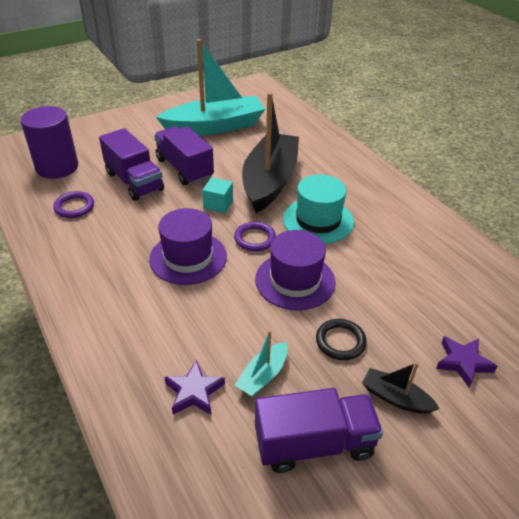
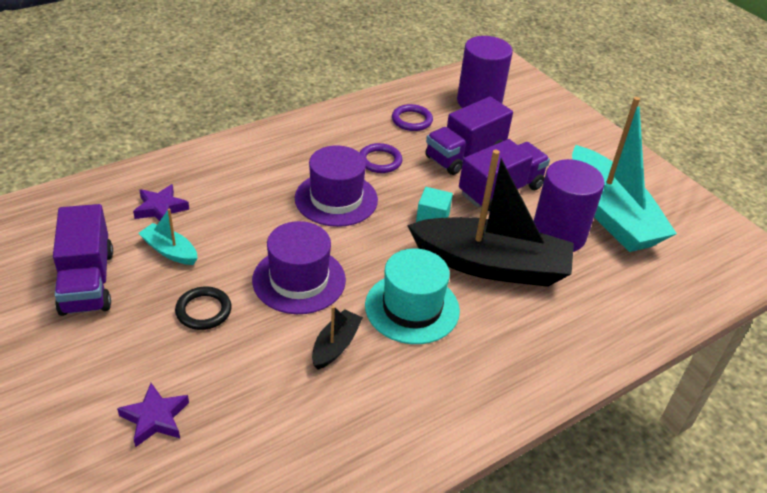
camera: 85 degrees right, 0 degrees up
(236, 150) = (558, 235): none -> purple cylinder
(255, 239) = (370, 249): purple ring -> purple ring (380, 161)
(395, 398) = (121, 347): black boat -> black boat (335, 345)

